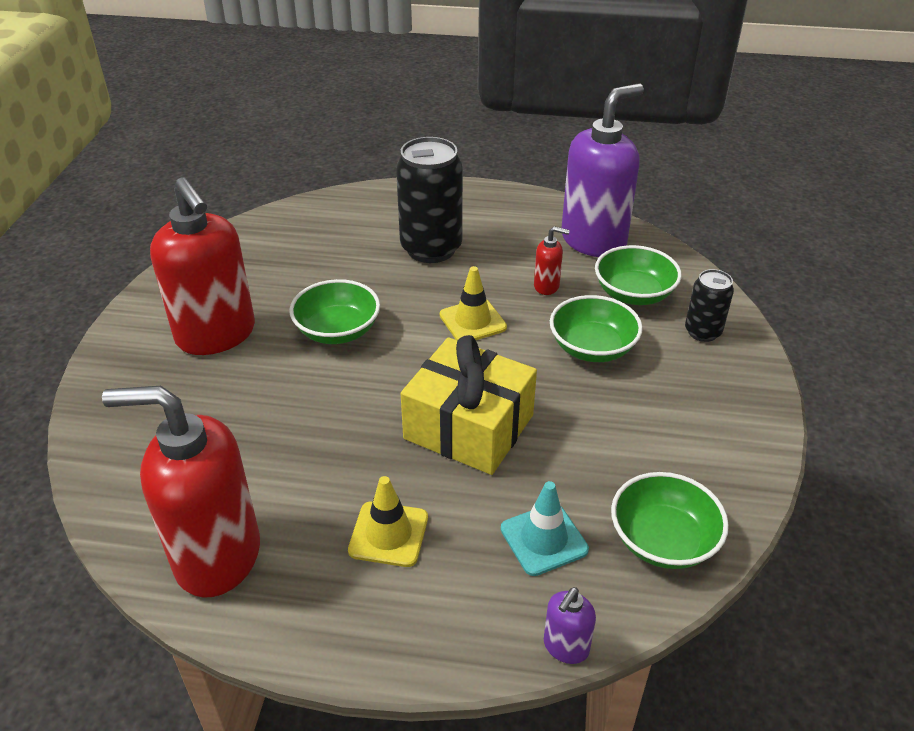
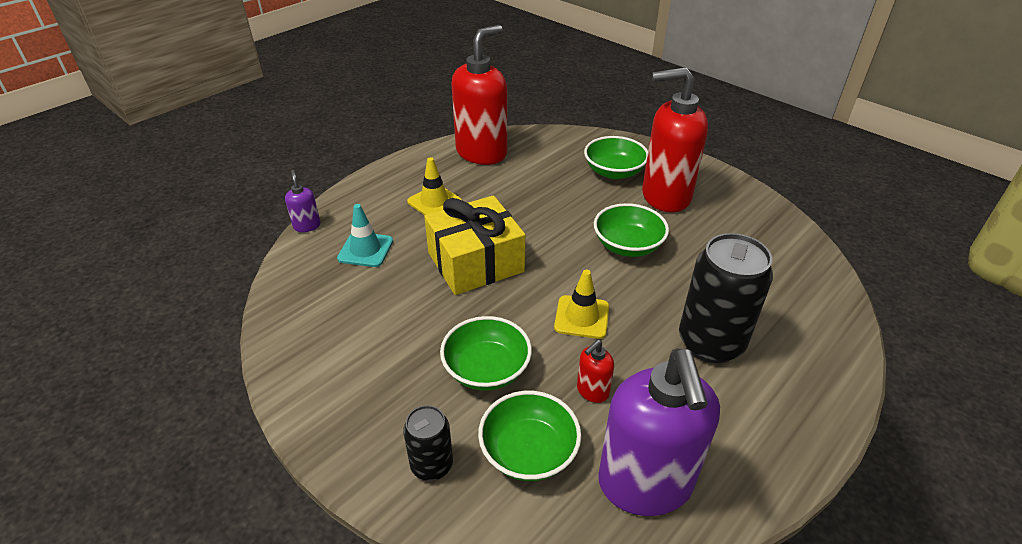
camera: 125 degrees right, 0 degrees up
(663, 540) = (305, 294): green bowl -> green bowl (614, 172)

